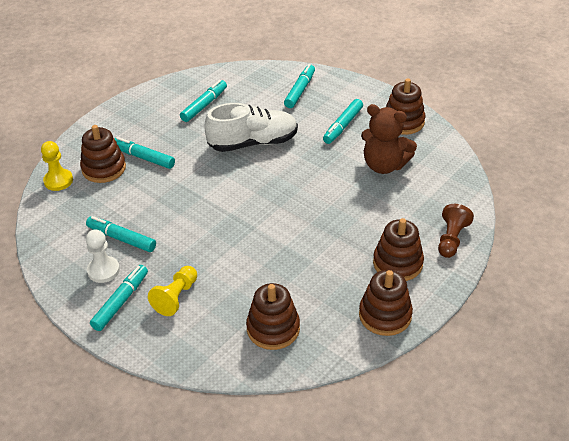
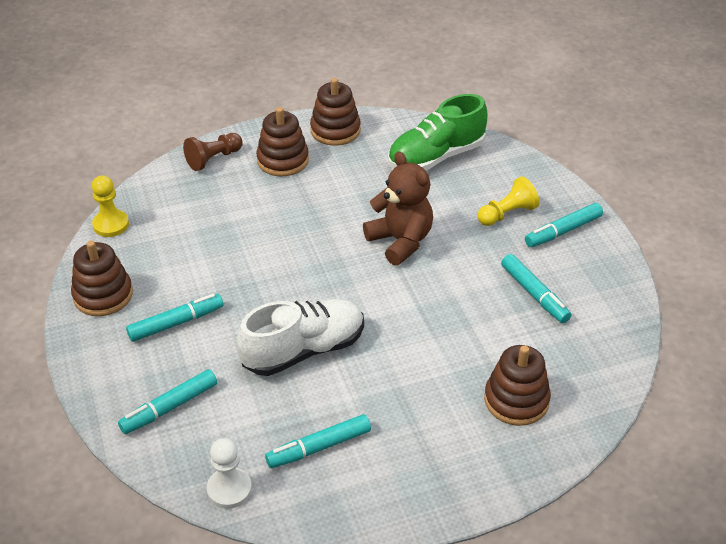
camera: 150 degrees left, 0 degrees up
(58, 181) = (584, 408): yellow pawn -> yellow pawn (111, 225)
(103, 270) = (568, 268): white pawn -> white pawn (229, 489)
(143, 157) = (455, 393): turquoise marker -> none
(253, 143) = (303, 350): white shoe -> white shoe turned 135 degrees clockwise
(273, 328) = (436, 157): brown stacking toy -> green shoe
(384, 165) = (188, 252): brown teddy bear -> brown teddy bear (400, 241)

